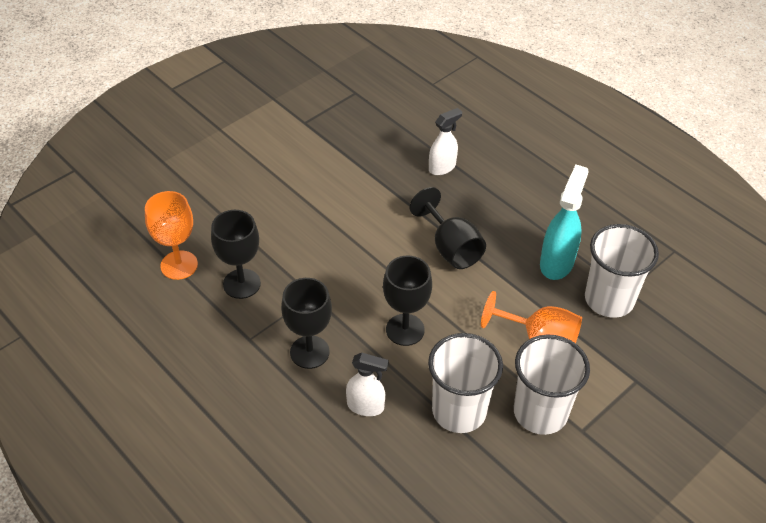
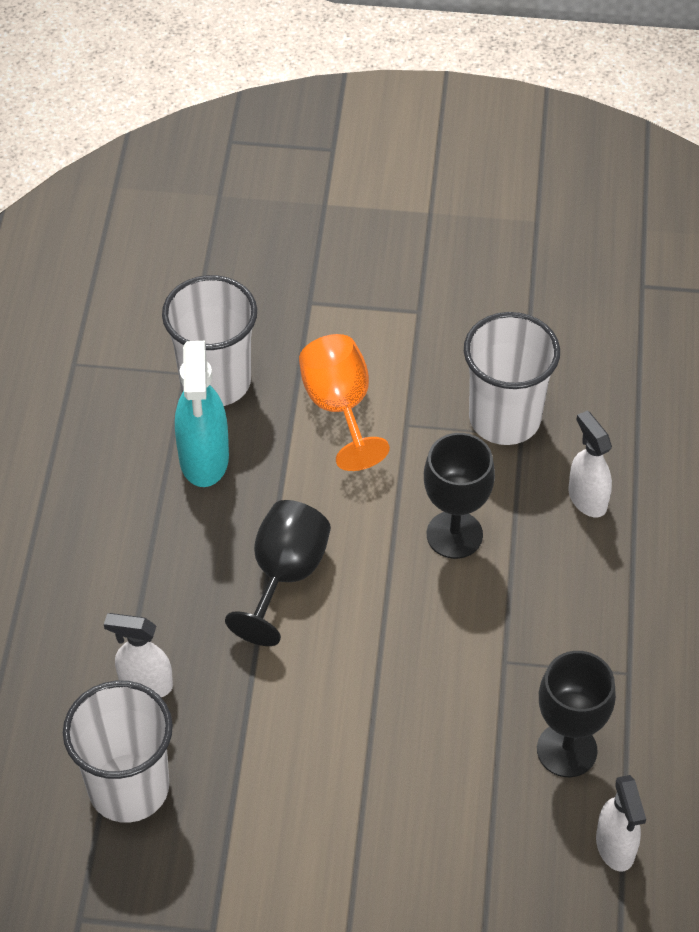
camera: 130 degrees left, 5 degrees up
(179, 265) = (615, 847): orange goblet -> white spray bottle
(309, 352) = (580, 600): black goblet -> none
(540, 412) = (433, 354): white cup -> white cup (129, 787)
(557, 262) = (204, 459): turquoise spray bottle -> turquoise spray bottle turned 75 degrees counterclockwise

